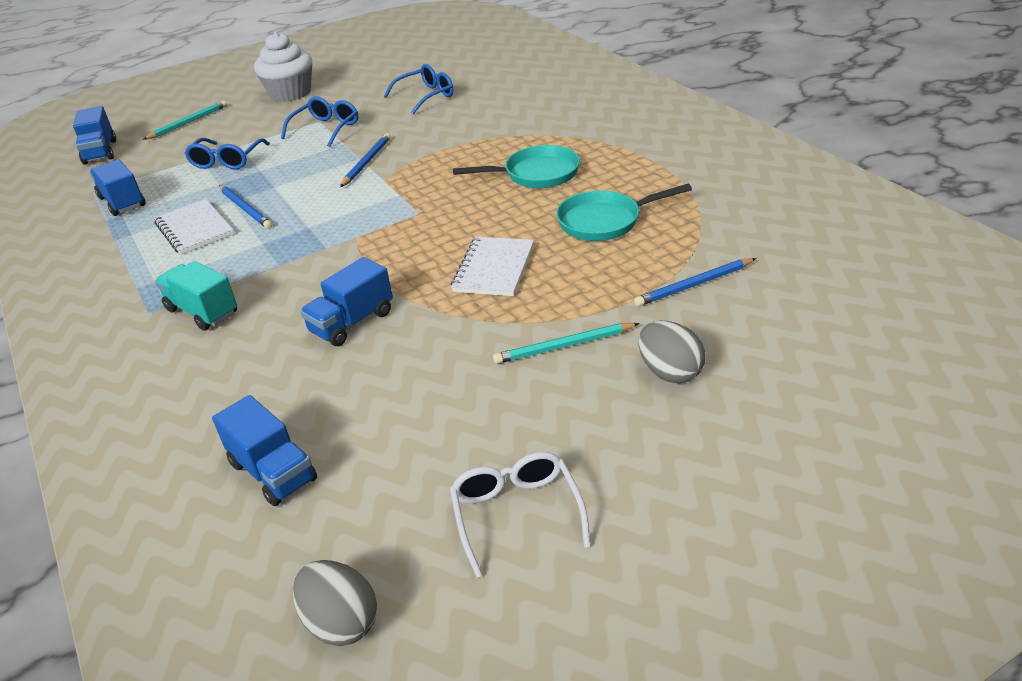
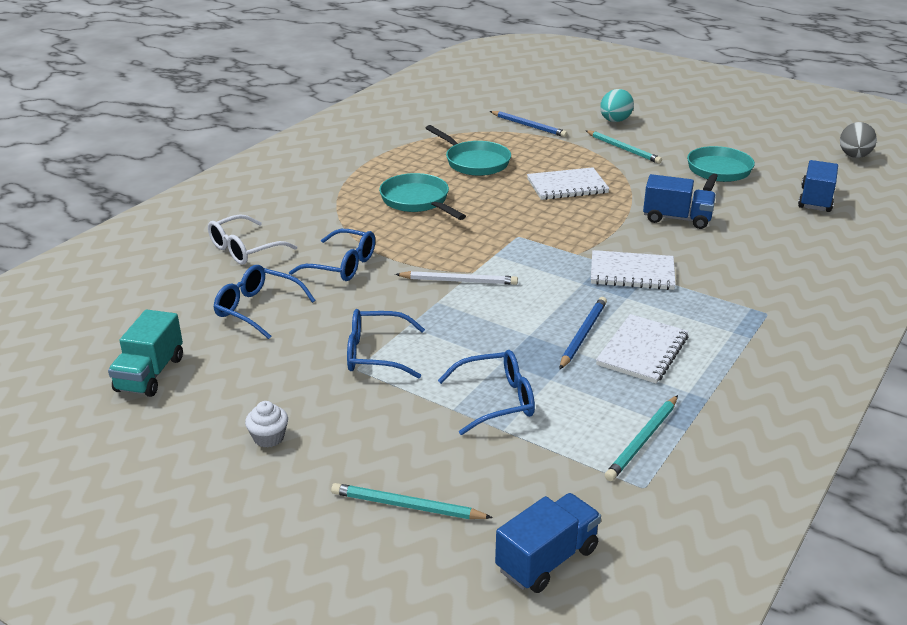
camera: 120 degrees left, 5 degrees down
(122, 202) = (643, 440): blue truck -> turquoise pencil
(202, 311) = (736, 286): turquoise truck -> turquoise truck (150, 374)
(290, 93) = (269, 437): white cupcake -> white cupcake, size x0.45
(292, 258) = (632, 273): none -> white notebook
(366, 162) = (443, 294): blue pencil -> none
(377, 171) = (459, 281): none -> white pencil
(427, 409) = (718, 172): none -> turquoise pan
(453, 128) = (342, 265): none -> blue glasses
(517, 514) = (751, 136): white glasses -> white glasses (245, 249)
(670, 372) = (615, 121): grey egg -> turquoise egg

